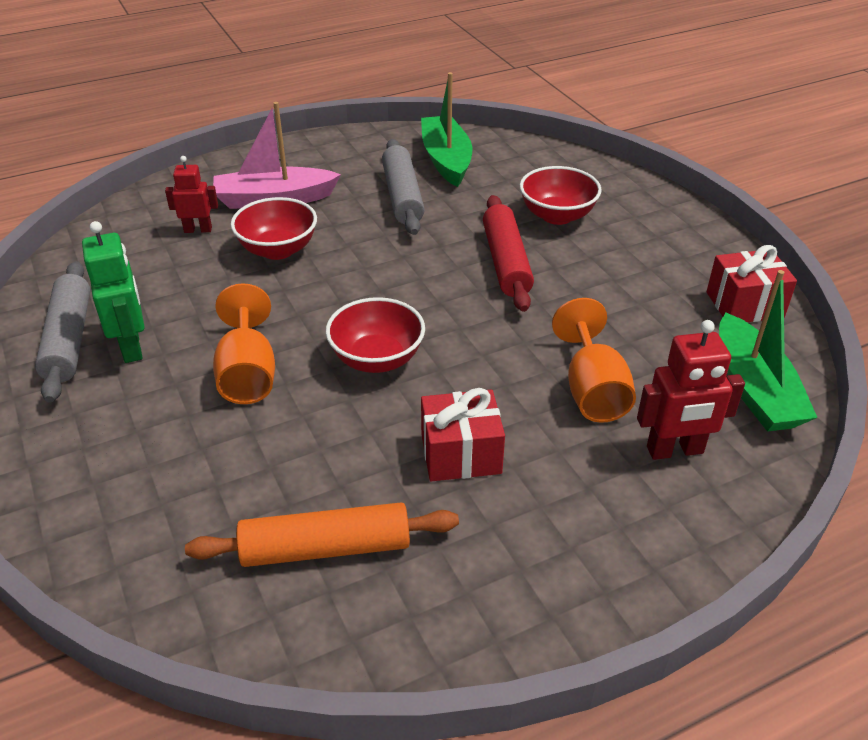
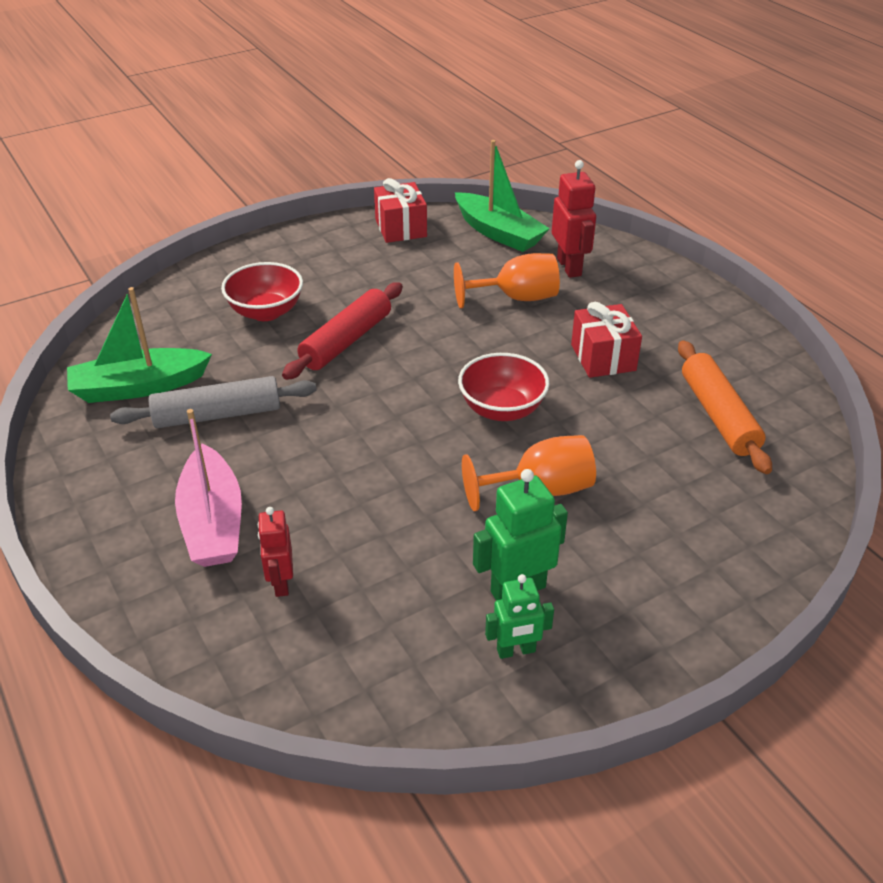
camera: 95 degrees left, 0 degrees up
(69, 340) = (516, 651): grey rolling pin -> green robot
(278, 250) = (326, 501): red bowl -> none
(506, 262) = (346, 341): red rolling pin -> red rolling pin turned 45 degrees counterclockwise
(754, 389) = (498, 233): green boat -> green boat turned 60 degrees clockwise

